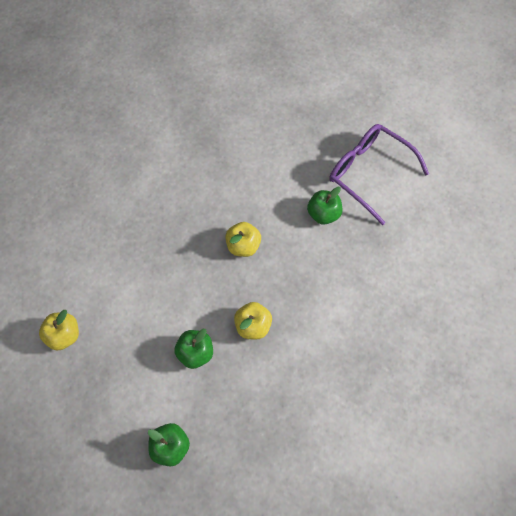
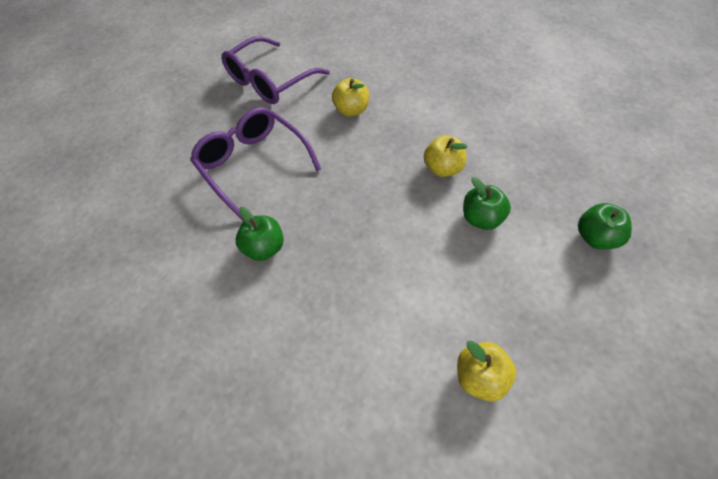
camera: 85 degrees left, 10 degrees down
(243, 246) = (346, 178): yellow apple -> yellow apple (351, 110)
(260, 173) = (253, 165): none -> purple glasses
(323, 214) = (312, 114): green apple -> green apple (264, 248)

